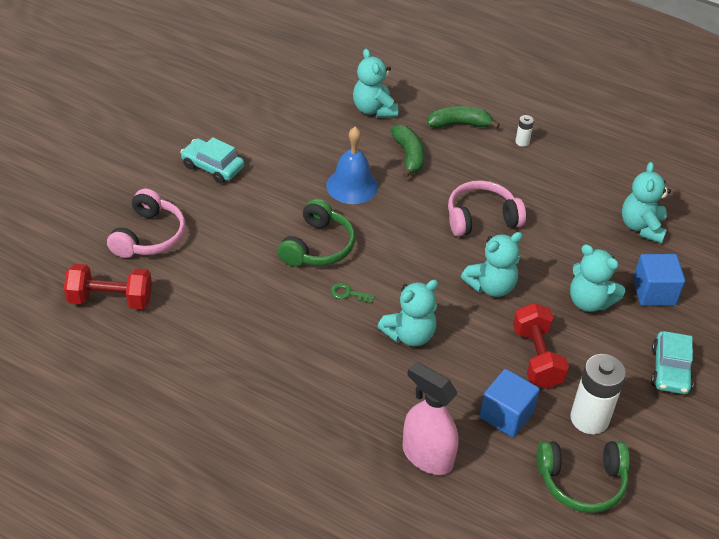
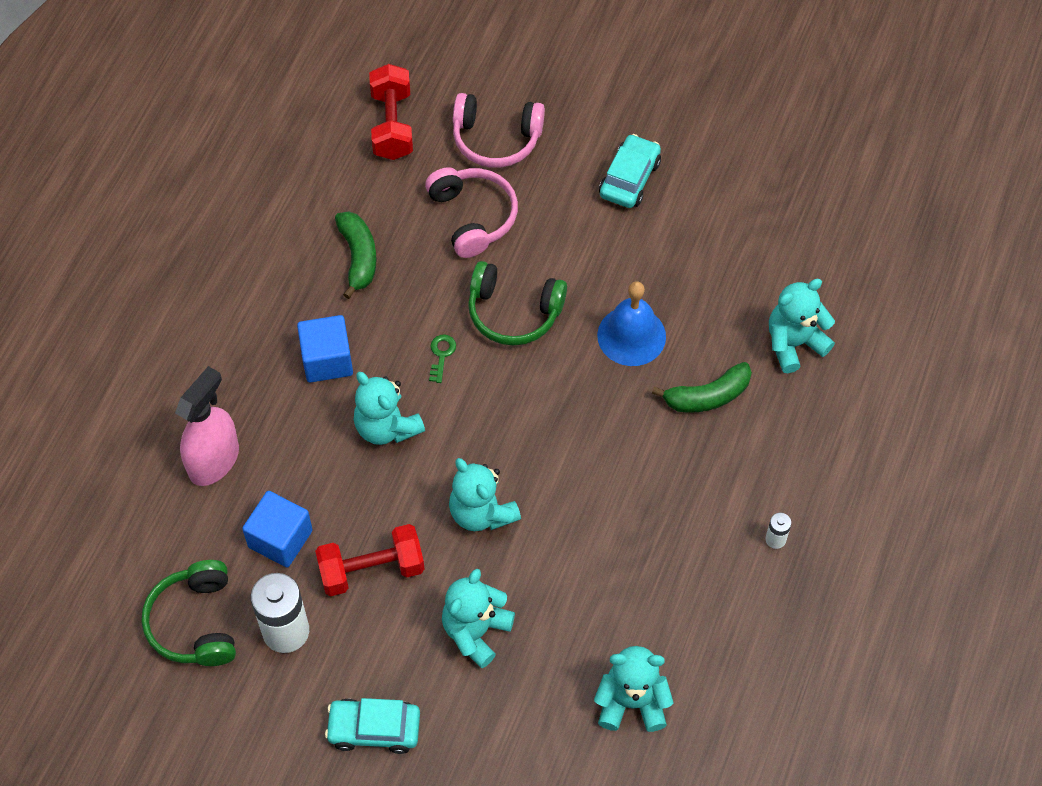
camera: 85 degrees right, 15 degrees up
(459, 124) = (792, 454): green banana -> green banana (358, 257)
(481, 218) = (605, 494): pink headphones -> pink headphones (473, 217)
(654, 292) = (507, 714): blue cube -> blue cube (327, 360)

